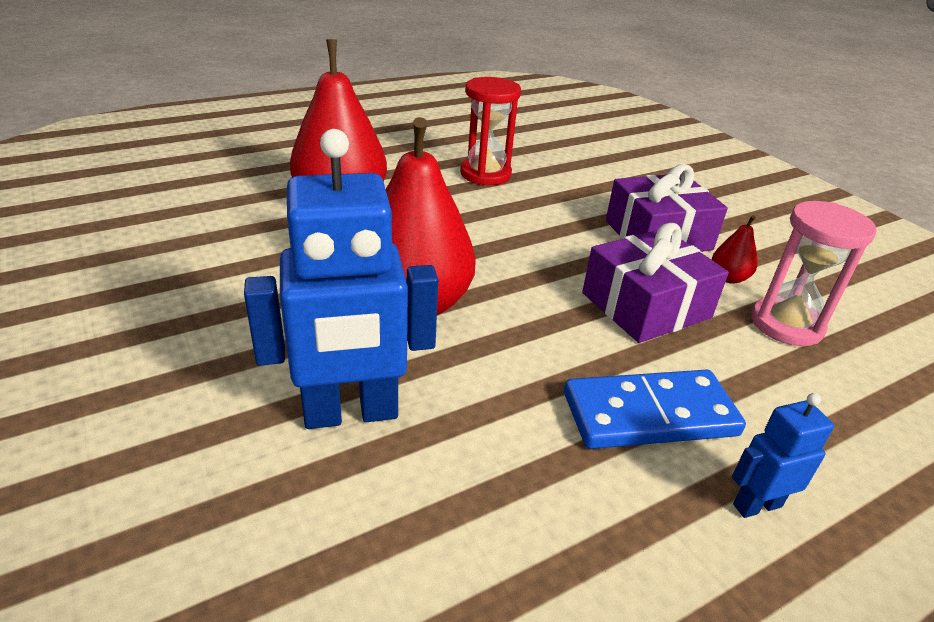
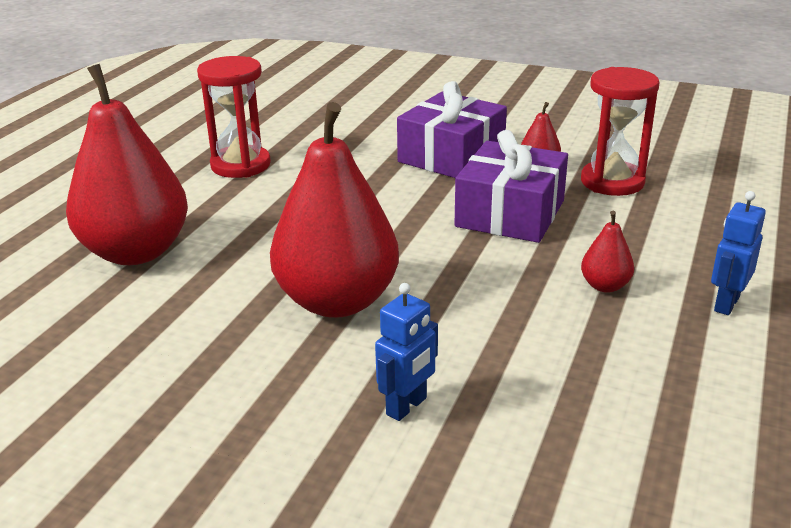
camera: 35 degrees left, 5 degrees down
(351, 413) = (407, 406): blue robot -> blue robot, size x0.48
(649, 414) = (605, 286): blue domino -> red pear
(786, 324) = (612, 182): pink hourglass -> red hourglass

